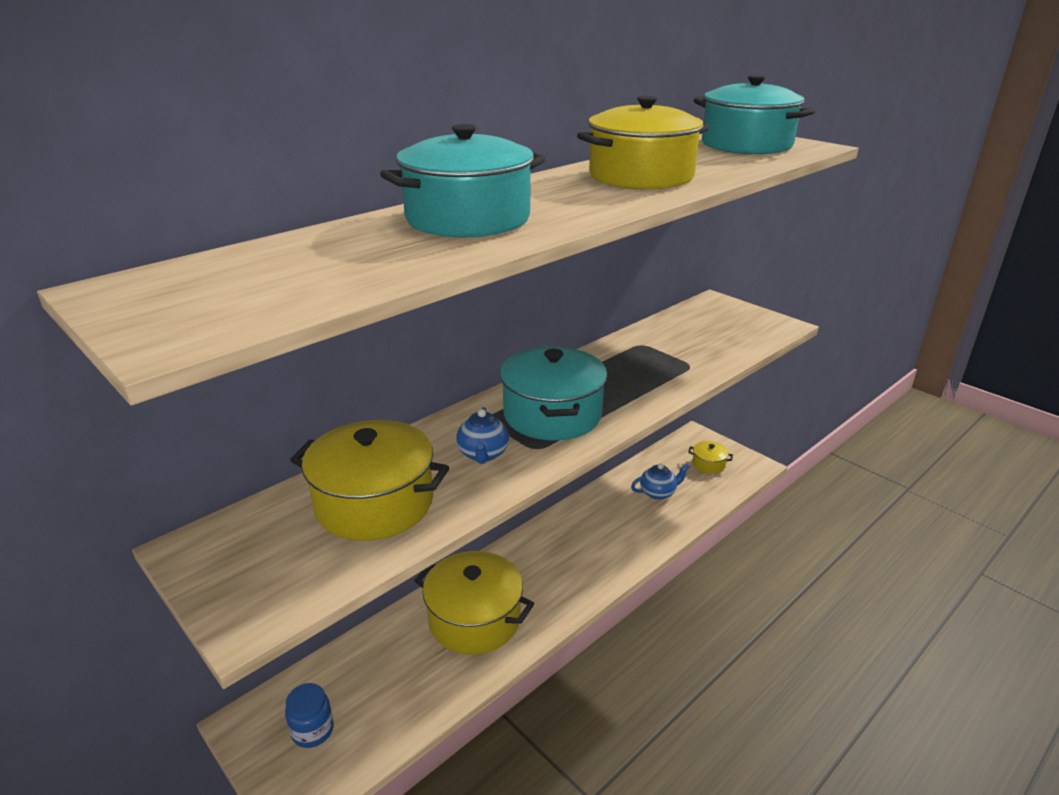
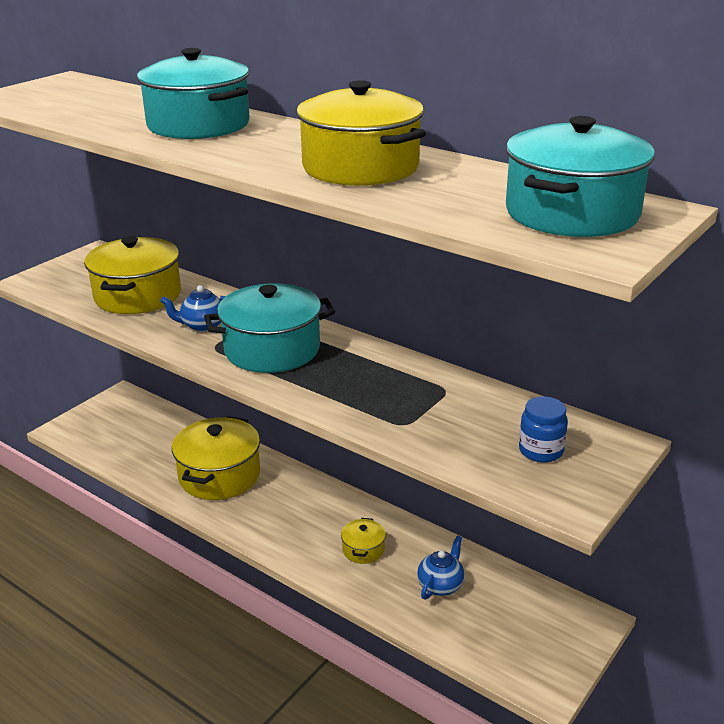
camera: 80 degrees right, 0 degrees up
(312, 730) = (113, 423): blue jar -> blue jar (541, 451)
(658, 493) = (440, 585): blue teapot -> blue teapot turned 120 degrees counterclockwise
(708, 464) = (524, 634): yellow pot -> yellow pot (363, 550)

